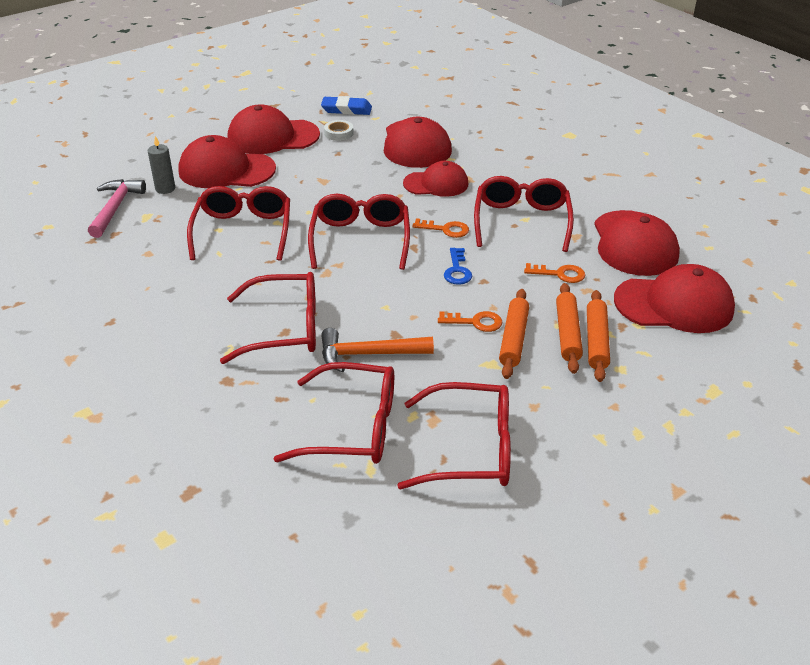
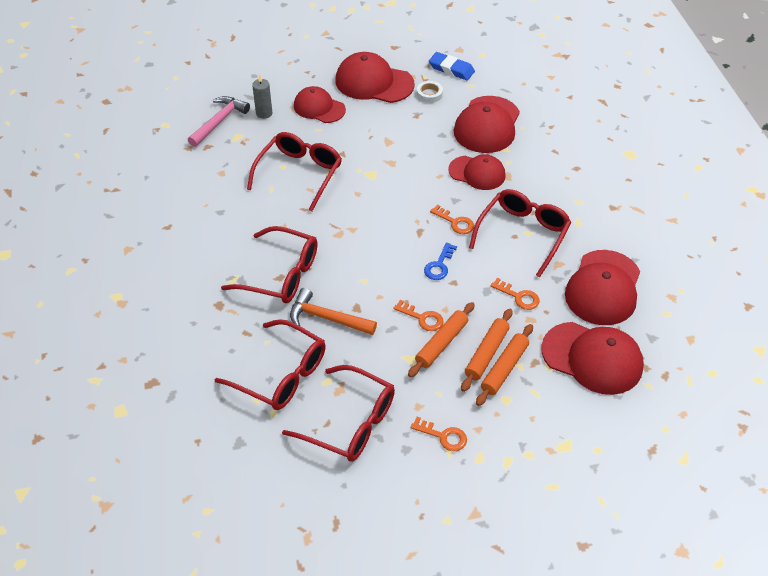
camera: 25 degrees right, 10 degrees up
(226, 170) = (319, 108): red cap -> red cap, size x0.66
(360, 239) = (383, 210): red glasses -> none
(584, 426) = (443, 436): none -> orange key

